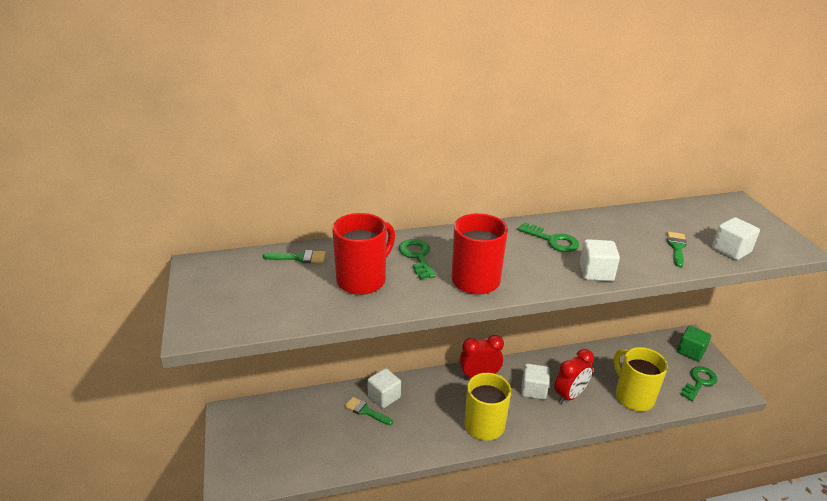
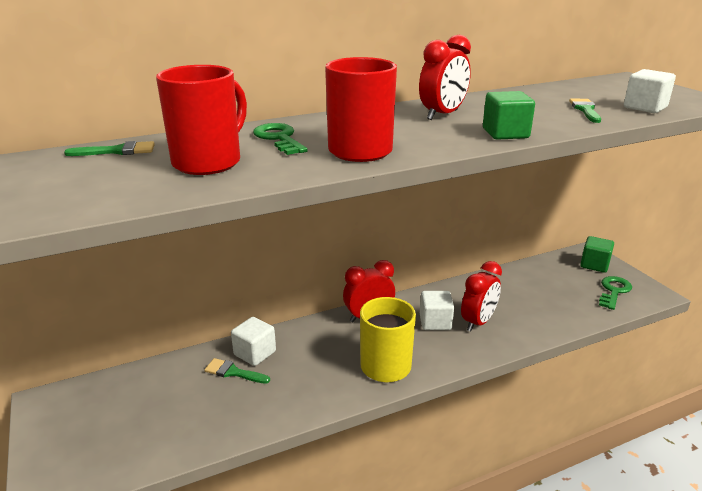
camera: 10 degrees left, 5 degrees down
(552, 240) = (442, 115): green key -> red clock
(596, 272) = (505, 133): white cube -> green cube
(633, 396) = (548, 314): yellow mug -> none

